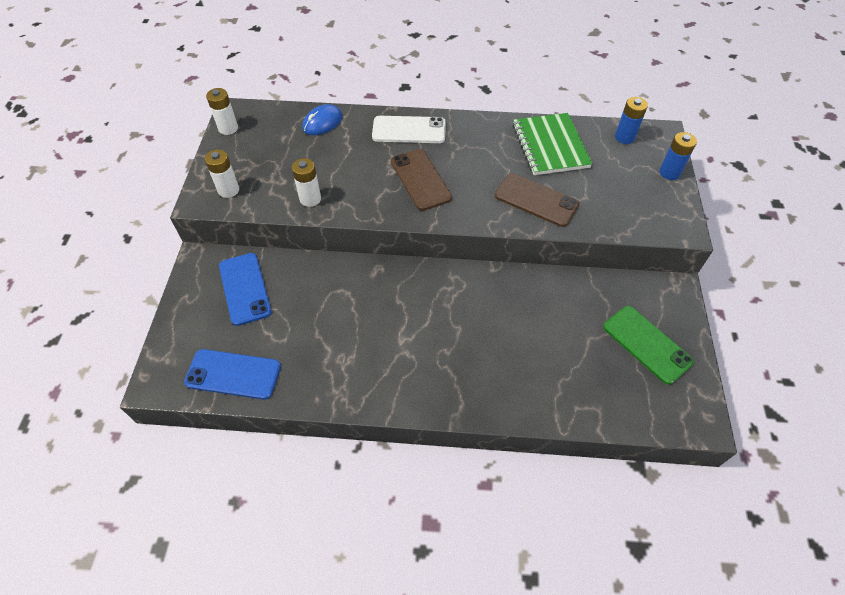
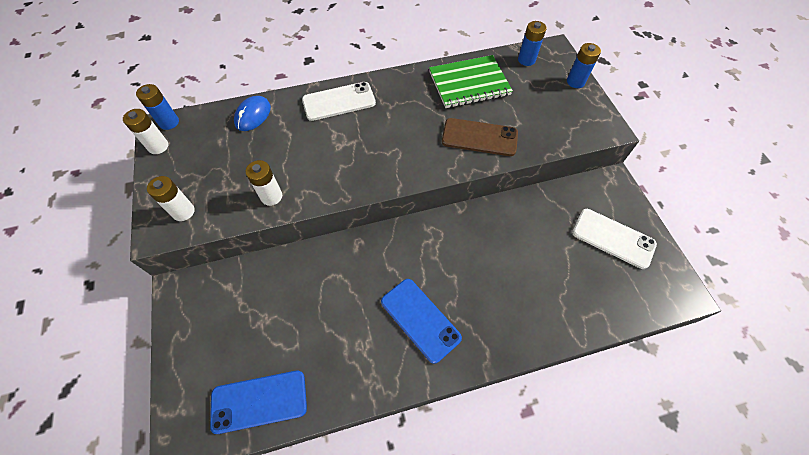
camera: 20 degrees left, 5 degrees up
(244, 289) = (236, 305): blue phone -> blue phone (420, 319)
(245, 110) = (169, 122): none -> blue battery
(420, 179) = (369, 147): brown phone -> none
(550, 146) = (469, 84): green notebook -> green notebook turned 75 degrees counterclockwise
(646, 344) = (613, 238): green phone -> white phone

